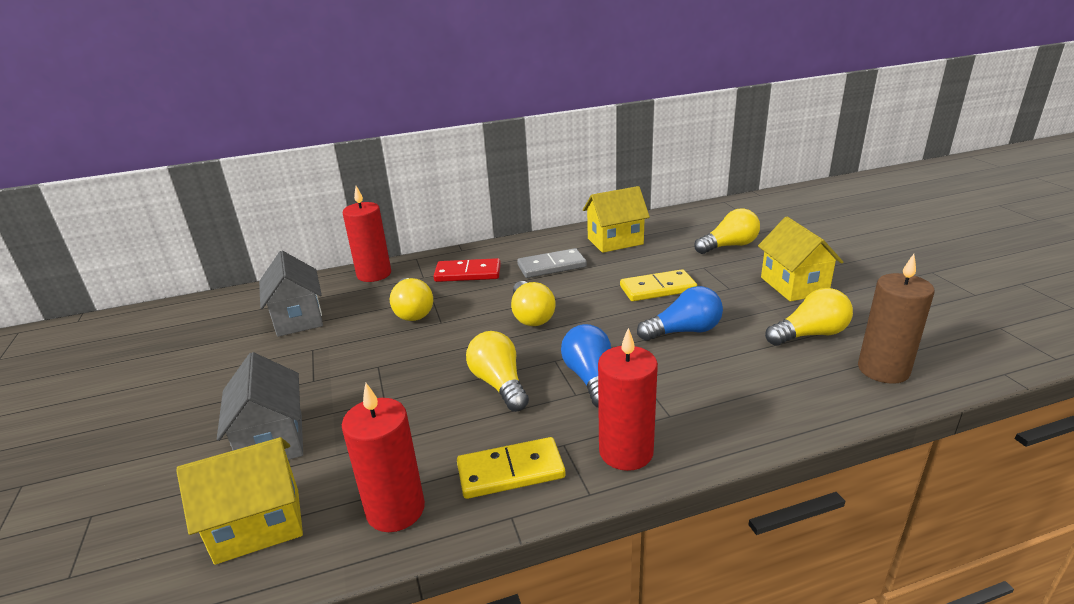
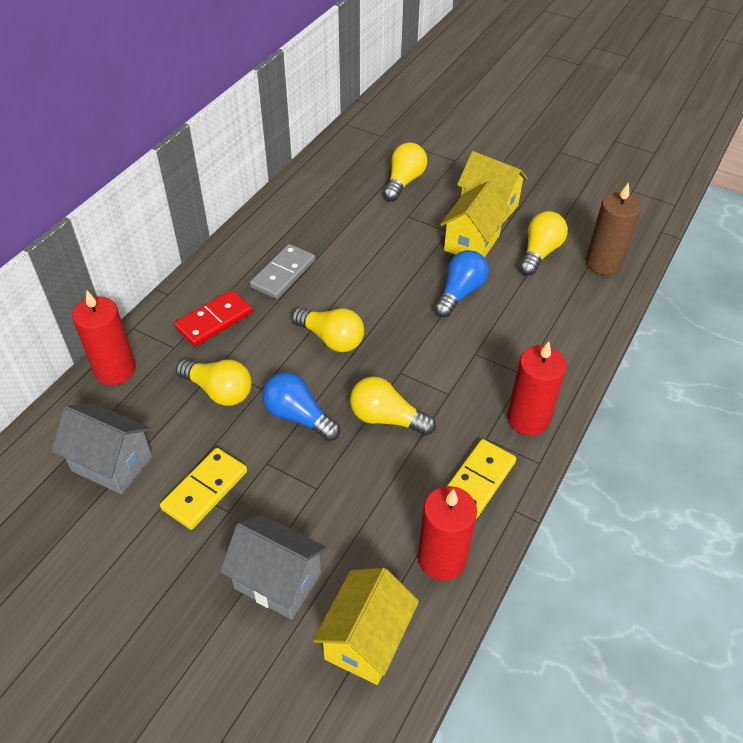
camera: 45 degrees left, 20 degrees up
(590, 378) = (443, 374): blue light bulb -> blue light bulb (298, 416)
(615, 241) = (305, 216): yellow house -> yellow house (472, 243)
(657, 289) = (398, 258): yellow domino -> yellow domino (205, 490)

